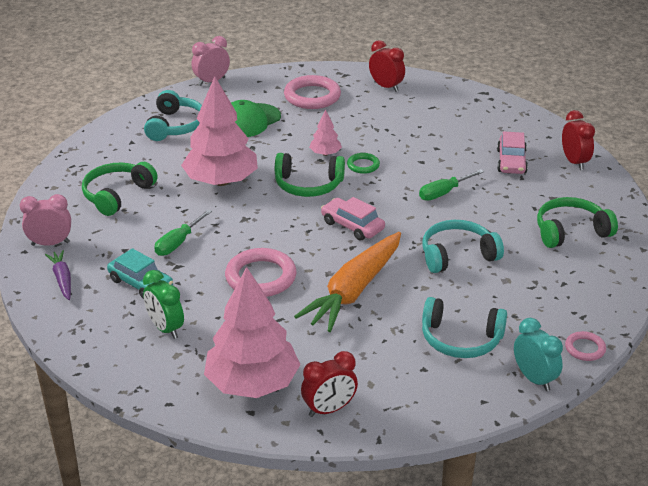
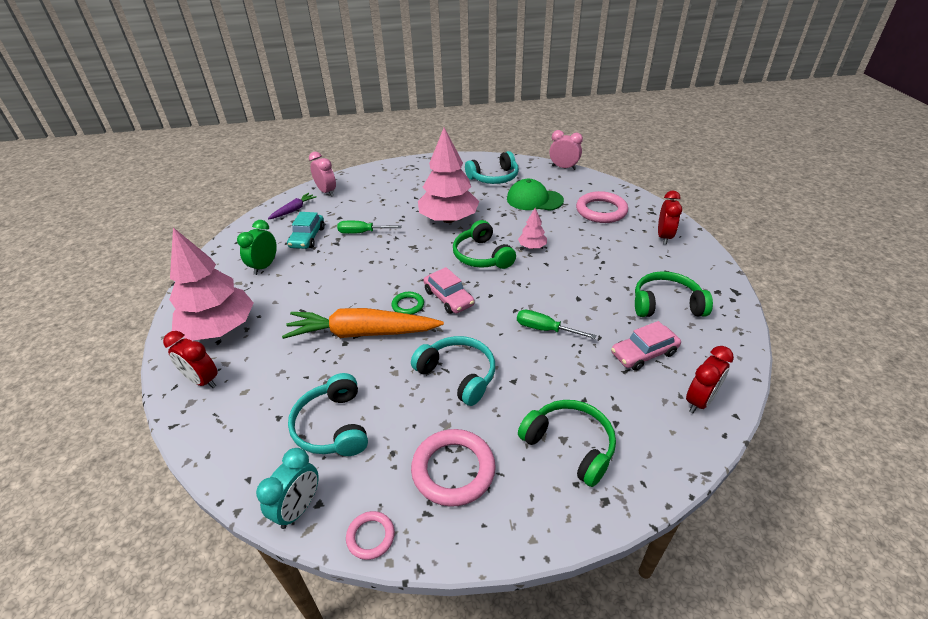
camera: 60 degrees right, 5 degrees up
(117, 195) = (396, 191): green headphones -> green headphones (666, 304)
(261, 277) = (348, 281): pink ring -> pink ring (453, 470)
(352, 226) = (448, 298): pink car -> pink car turned 135 degrees clockwise
(363, 165) = (537, 270): green ring -> green ring (408, 305)

